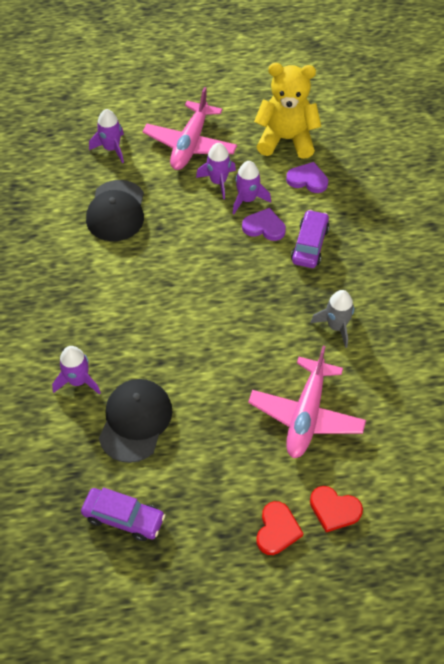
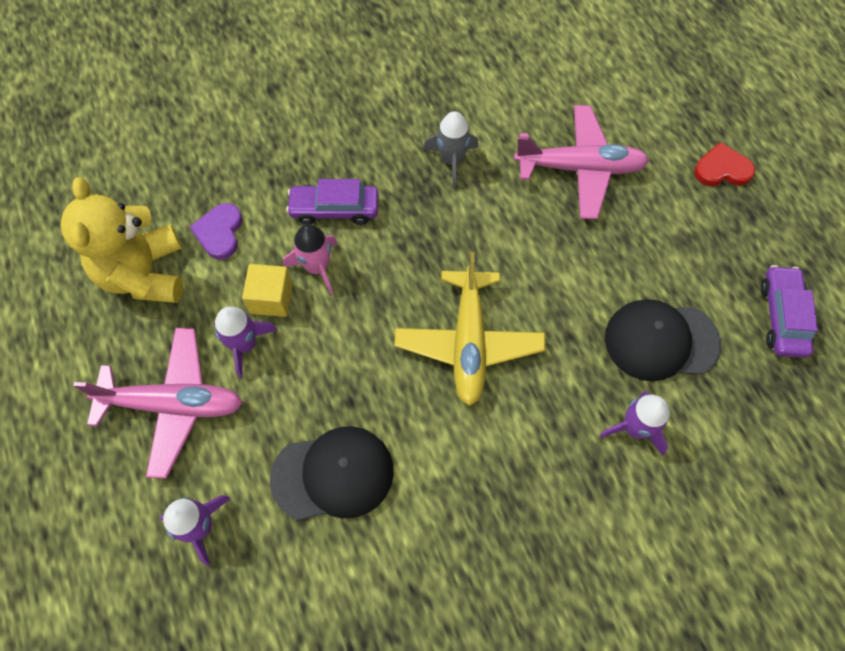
camera: 105 degrees left, 10 degrees up
(177, 300) = (468, 342): none -> yellow plane
(247, 199) = (271, 298): purple rocket -> yellow cube
(264, 227) = (317, 267): purple heart -> pink rocket
(334, 510) = (677, 125): red heart -> none

